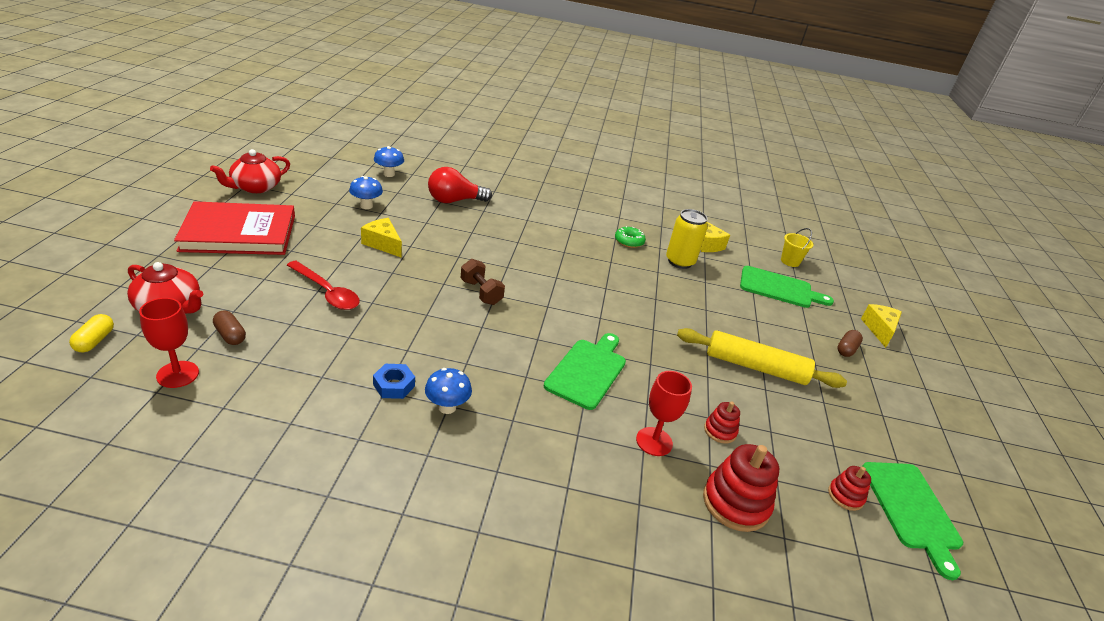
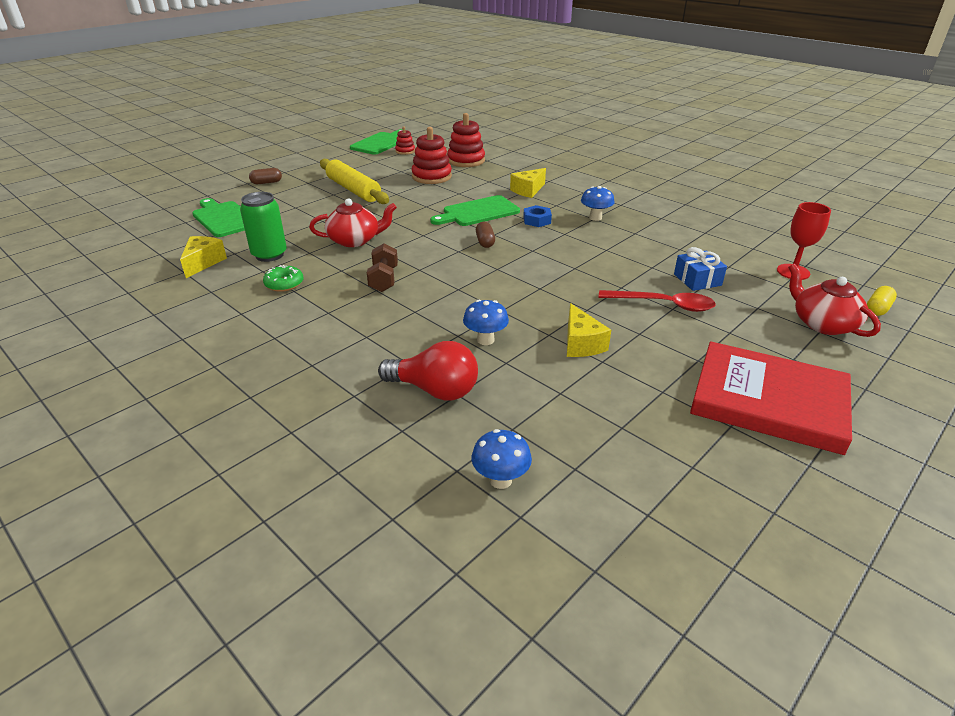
camera: 140 degrees left, 0 degrees up
(230, 335) = (756, 288): brown capsule -> brown capsule (485, 242)
(255, 187) = (757, 499): red teapot -> red teapot (355, 240)
(296, 331) = (697, 280): none -> blue gift
(327, 292) = (663, 305): red spoon -> red spoon turned 120 degrees clockwise
(366, 206) = (576, 410): blue mushroom -> blue mushroom (485, 340)
(394, 385) = (627, 234): blue nut -> blue nut (537, 220)
(481, 292) = (509, 273): brown dumbbell -> brown dumbbell (384, 279)
(654, 441) = (478, 182): red goblet -> none
(680, 262) = (269, 255): yellow can -> green can
(720, 431) = (431, 177): red stacking toy -> red stacking toy, size x1.84
(790, 261) = (157, 232): yellow bucket -> none
(879, 330) = (212, 184): yellow cheese -> yellow cheese (528, 190)

